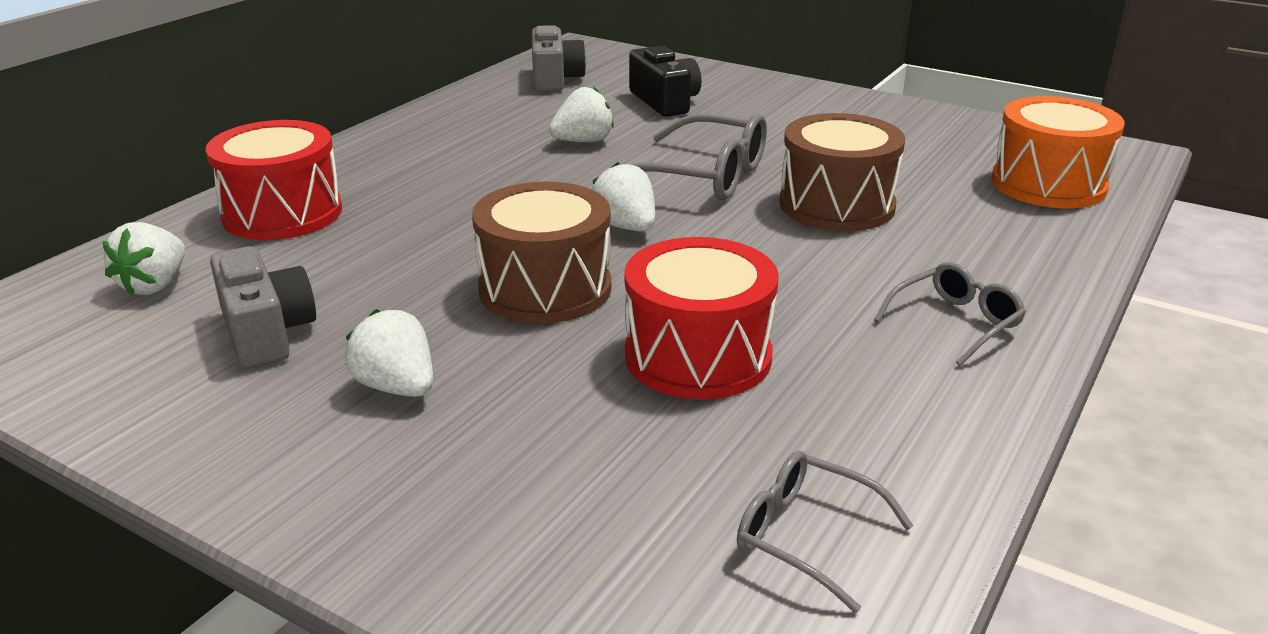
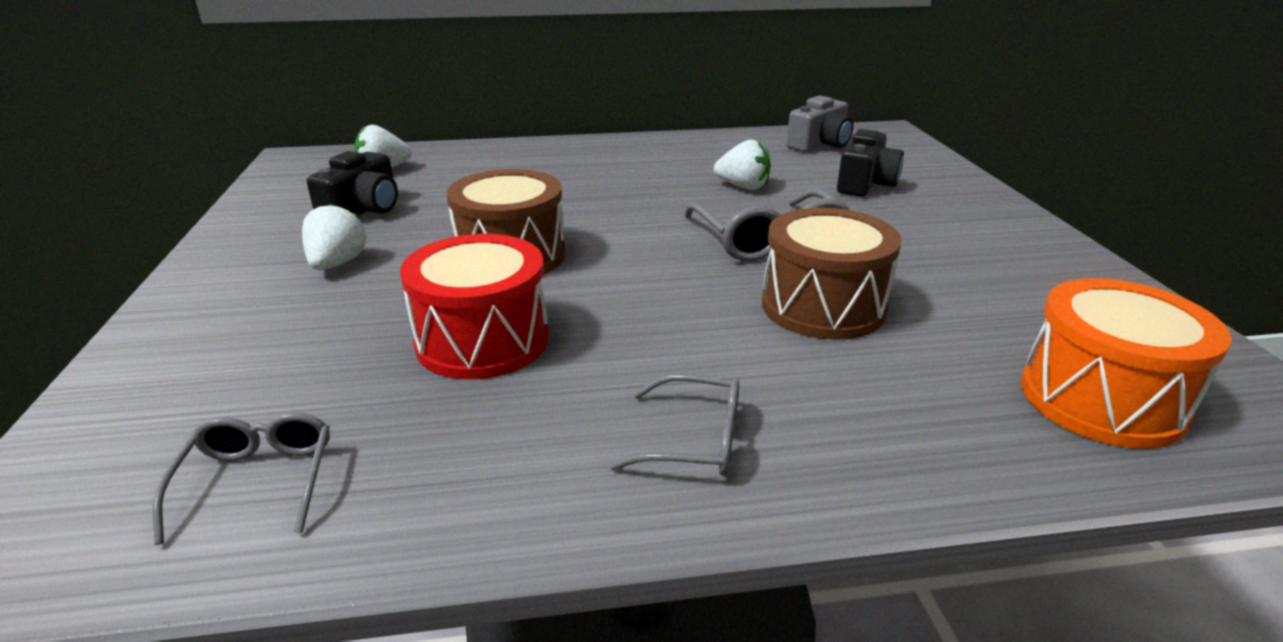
camera: 50 degrees right, 0 degrees up
(266, 332) = (363, 210): grey camera -> black camera
(282, 213) = (502, 160): red drum -> none
(625, 227) = (639, 246): white strawberry -> none

